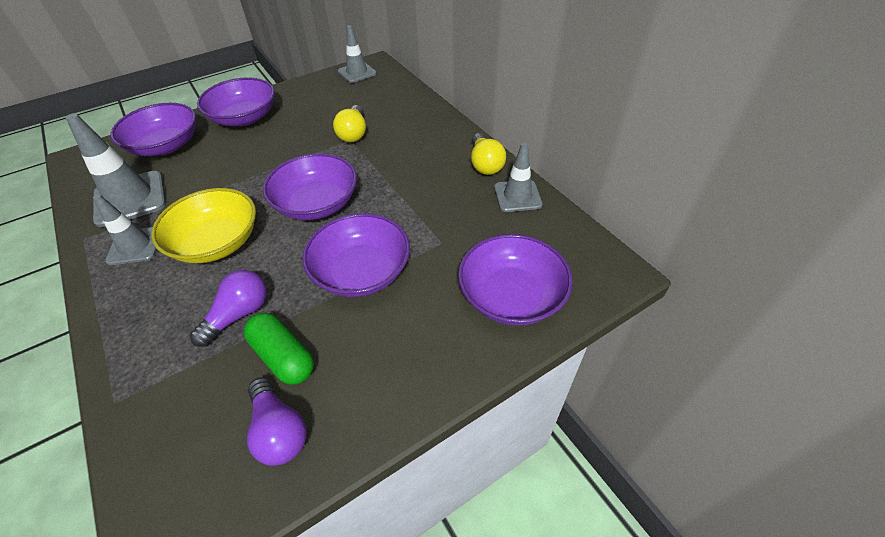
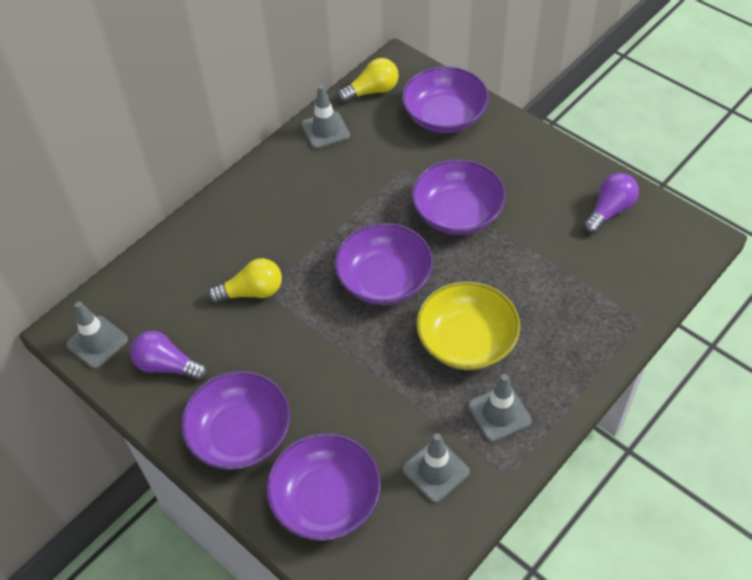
camera: 105 degrees left, 5 degrees up
(130, 199) = (435, 470): grey traffic cone -> grey traffic cone, size x0.64
(239, 314) = (535, 279): purple light bulb -> purple light bulb (167, 366)
(283, 356) = (557, 232): green capsule -> none
(485, 164) = (282, 161): yellow light bulb -> yellow light bulb (372, 91)

